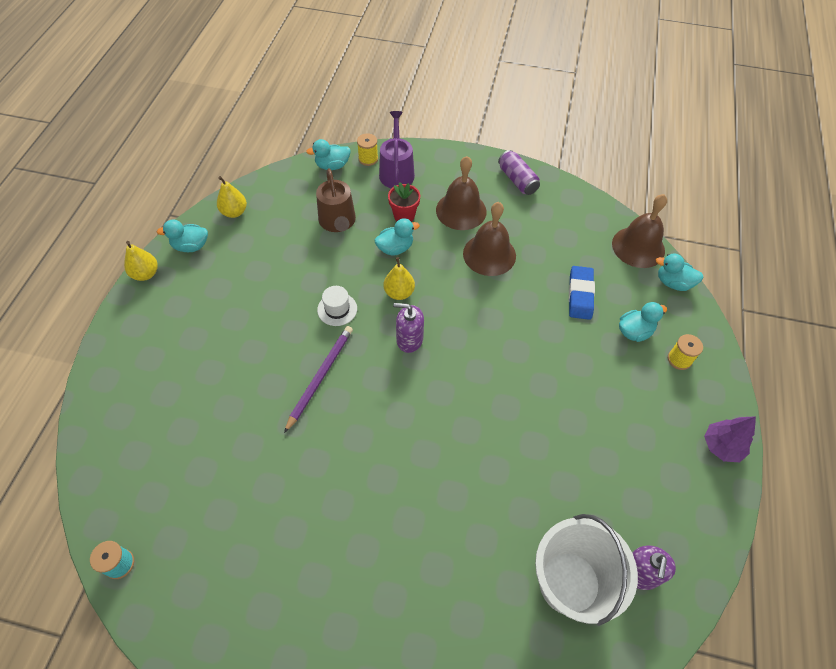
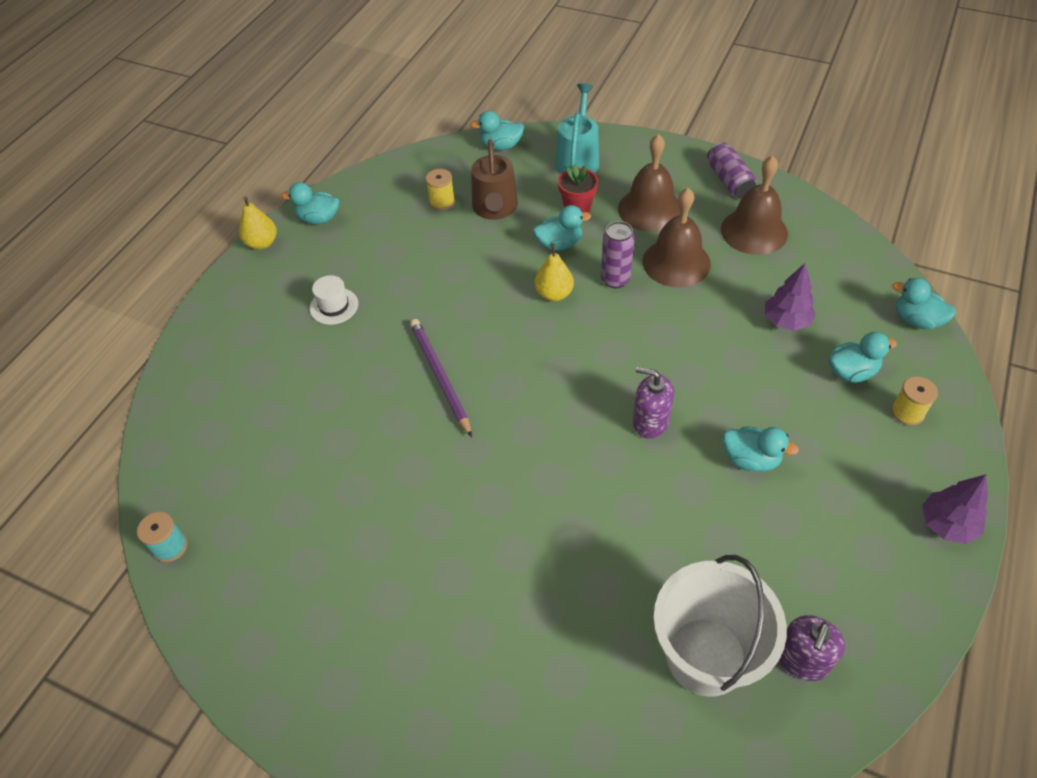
camera: 15 degrees right, 5 degrees down
(234, 212) = (375, 187): yellow pear -> none
(320, 377) = (440, 376): purple pencil -> purple pencil turned 60 degrees counterclockwise
(337, 309) = (475, 304): white hat -> white hat (334, 306)
(368, 159) = (546, 142): yellow spool -> yellow spool (442, 202)
(396, 172) = (578, 159): purple watering can -> turquoise watering can
(409, 339) = (556, 348): purple soap dispenser -> purple soap dispenser (650, 421)
(445, 274) = (615, 279): none -> purple can
(574, 414) = (751, 459): none -> turquoise duck
(580, 295) = (786, 321): blue eraser -> purple tree
(638, 247) = (876, 273): brown bell -> brown bell (754, 231)

